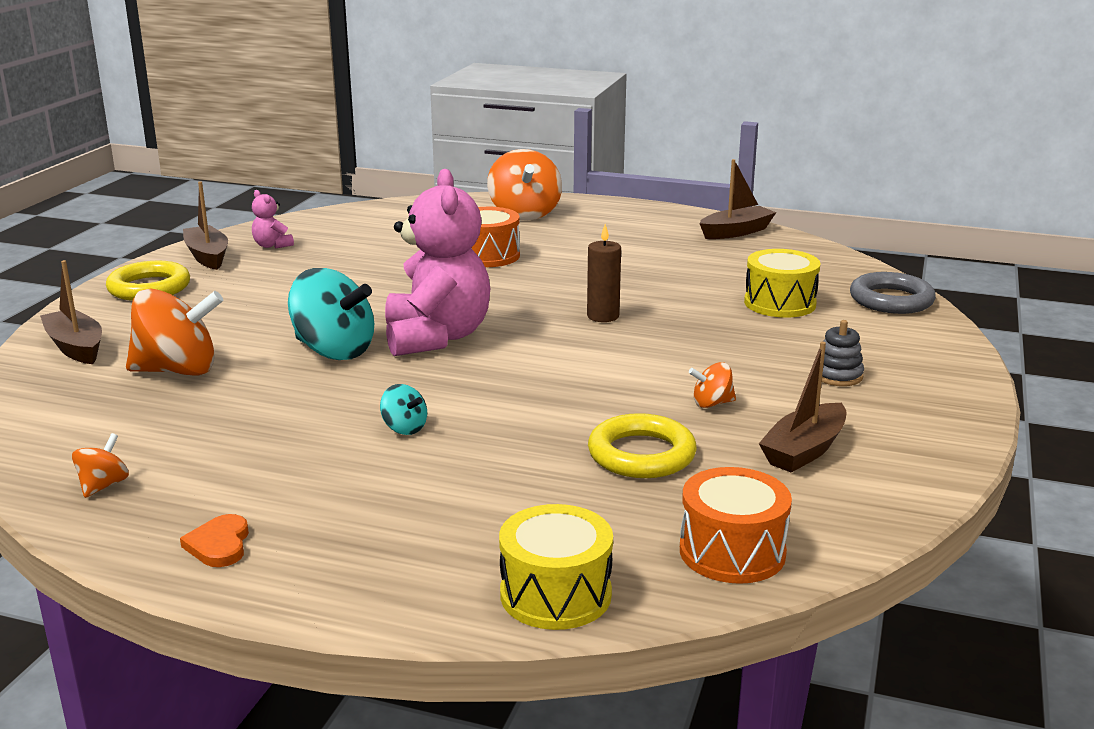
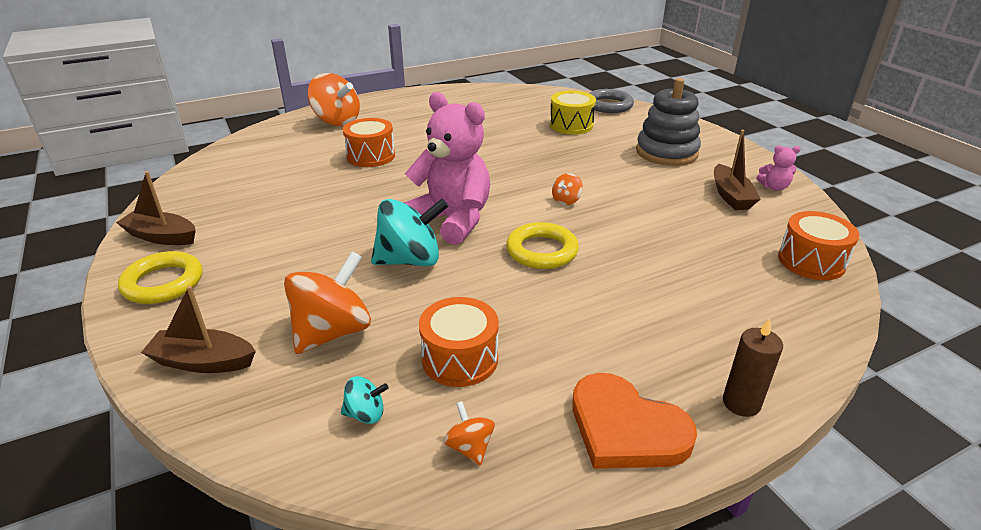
camera: 45 degrees left, 10 degrees up
(216, 433) = (460, 359): none -> orange drum
(219, 545) = (626, 428): orange heart -> orange heart, size x2.00
(272, 245) = (200, 207): pink teddy bear -> pink teddy bear (774, 187)
(404, 428) = (556, 286): turquoise spinning top -> turquoise spinning top (365, 414)
(555, 594) = (809, 330): yellow drum -> none
(603, 316) = (510, 167): brown candle -> brown candle (741, 403)
(641, 454) = (684, 234): yellow ring -> yellow ring (542, 251)
(712, 403) = (653, 191): orange spinning top -> orange spinning top (566, 200)
(736, 232) = (473, 93): brown boat -> none
(837, 376) = (666, 152): grey stacking toy -> grey stacking toy, size x2.13

